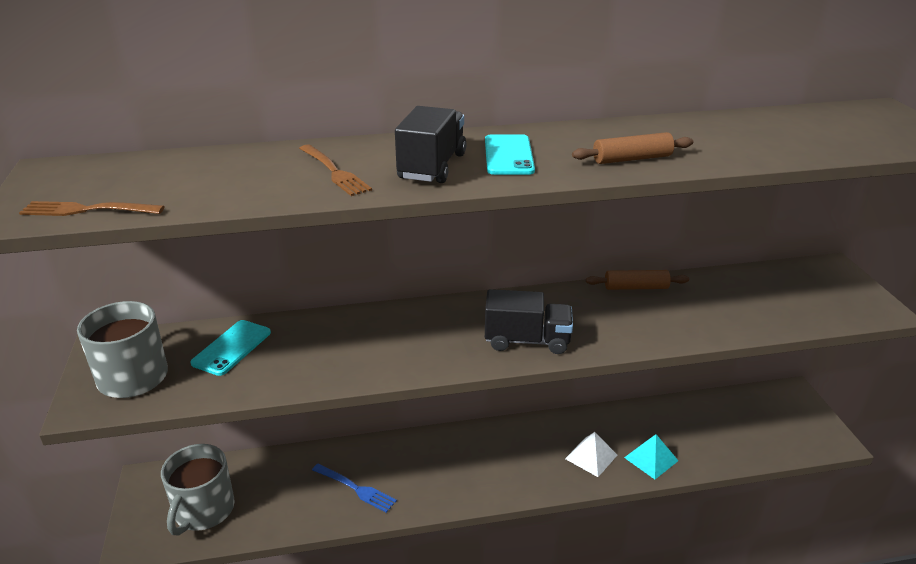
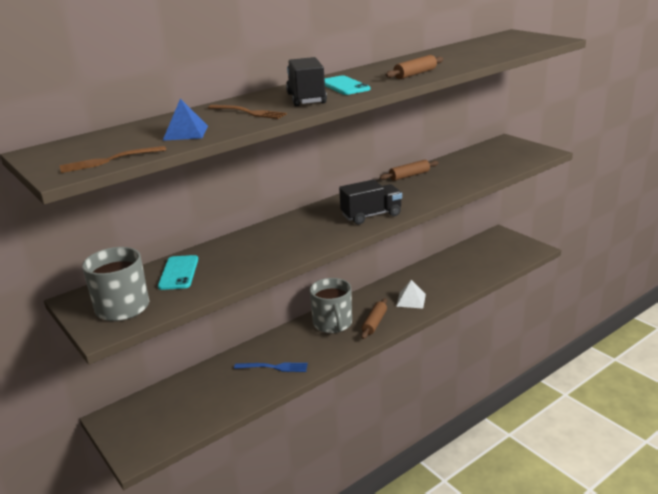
camera: 25 degrees left, 5 degrees down
(203, 510) = (172, 418): grey mug -> grey mug (333, 323)
(222, 187) = (186, 133): none -> blue pyramid
(519, 474) = (374, 323): none -> brown rolling pin
(651, 459) = (446, 289): turquoise pyramid -> none

